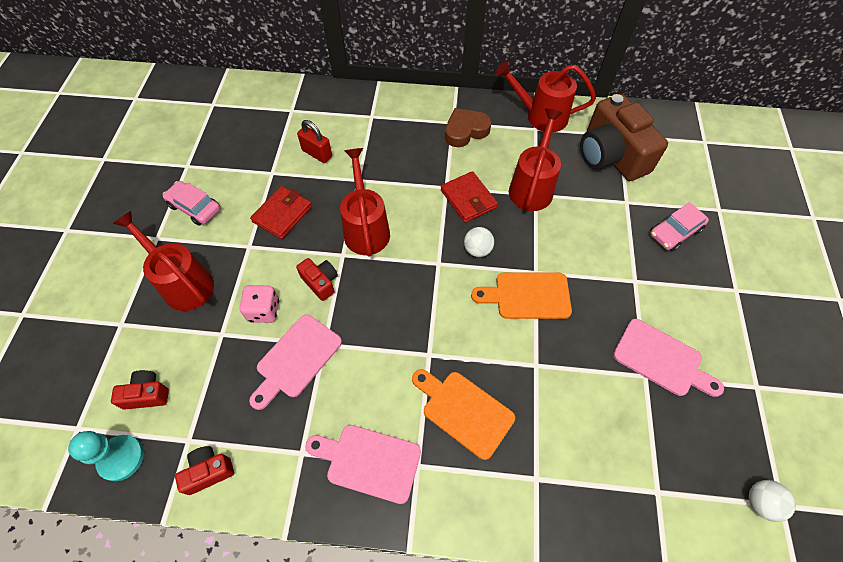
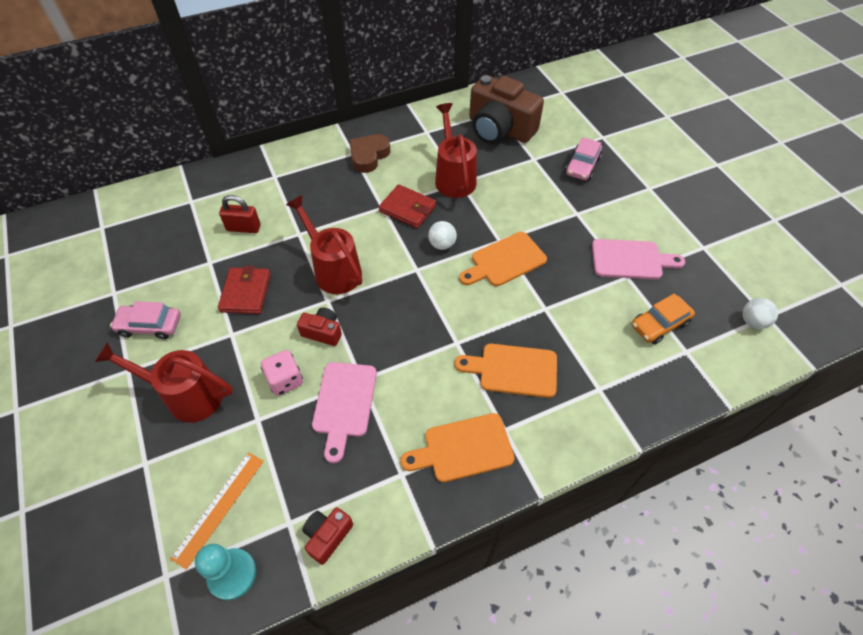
camera: 30 degrees left, 5 degrees down
(147, 394) = (219, 508): red camera -> orange ruler
(369, 462) = (463, 449): pink cutting board -> orange cutting board
(540, 116) = (424, 120): red watering can -> none
(647, 446) = (659, 324): none -> orange car

